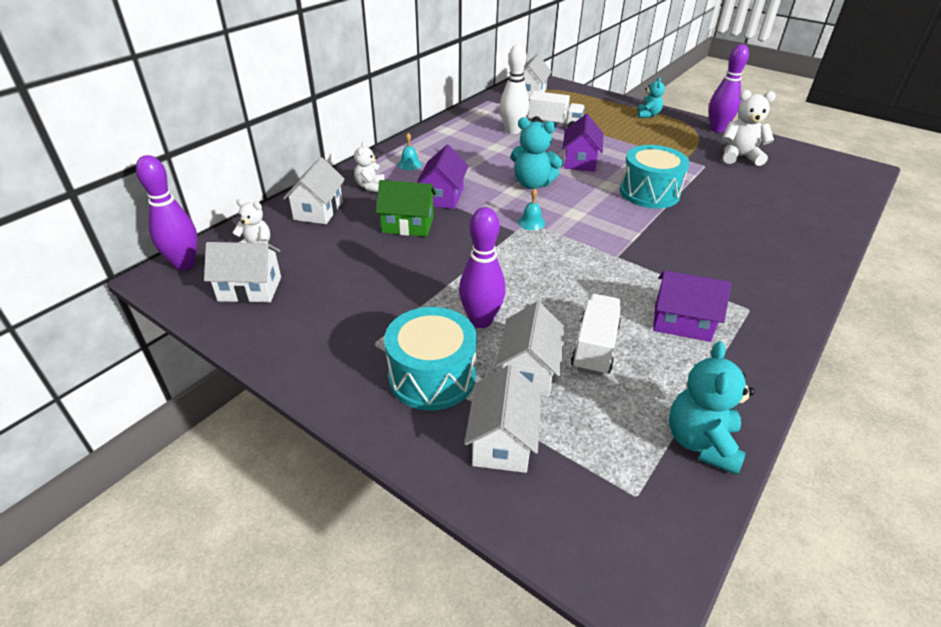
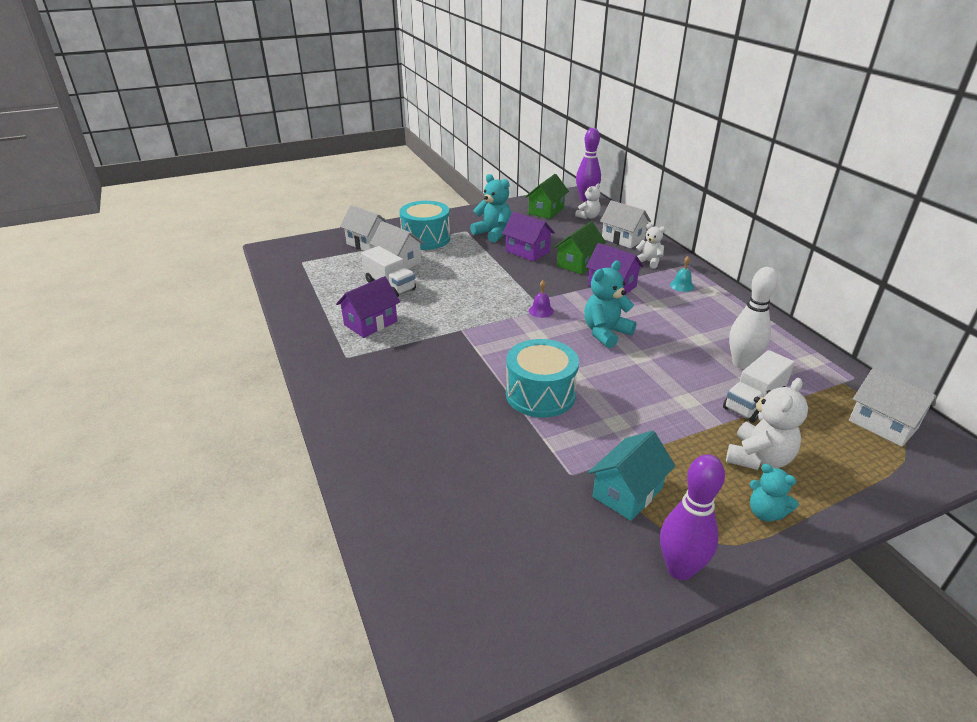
camera: 120 degrees right, 5 degrees down
(250, 289) = (546, 211): white house -> green house
(481, 321) = (451, 261): purple bowling pin -> none
(531, 222) = (541, 310): turquoise bell -> purple bell
(580, 161) = (638, 380): purple house -> purple house (527, 251)
(691, 148) = (627, 492): none -> turquoise house
(701, 442) = (298, 288): turquoise teddy bear -> turquoise teddy bear (493, 233)
(739, 157) = (574, 528): white teddy bear -> white teddy bear (758, 458)

